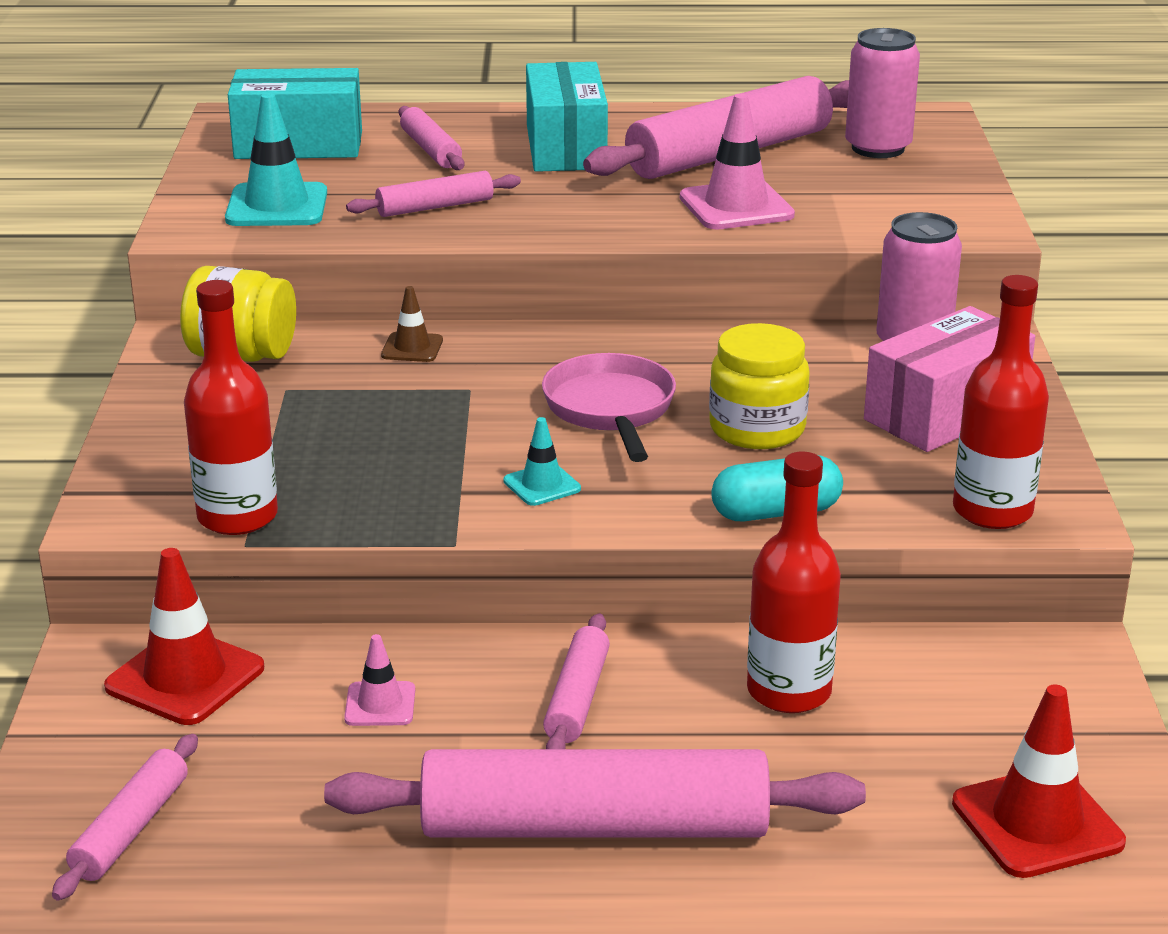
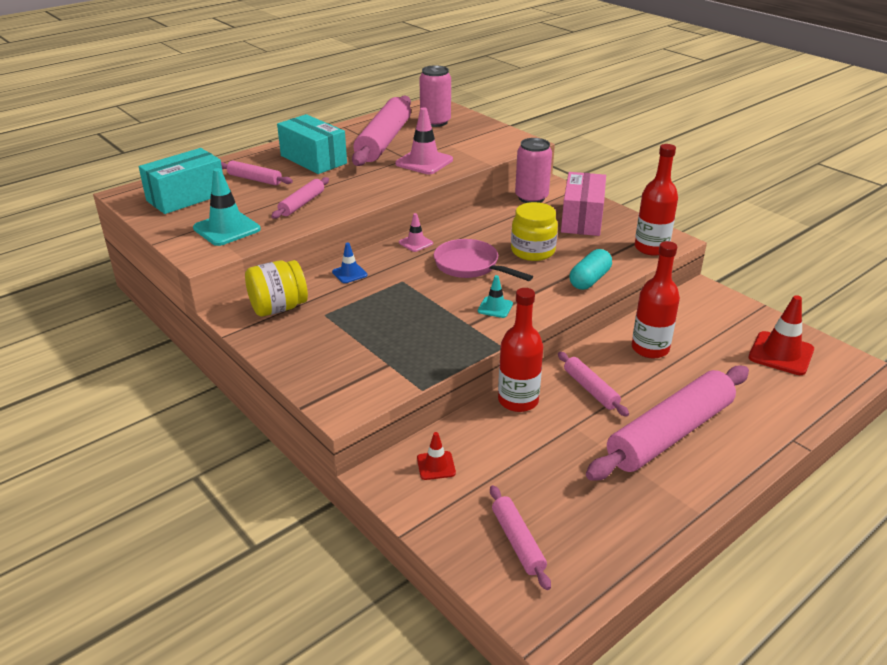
camera: 40 degrees left, 5 degrees up
(185, 677) = (436, 465): red traffic cone -> red traffic cone, size x0.54
(237, 517) = (398, 379): red bottle -> red bottle (518, 400)
(380, 704) = (528, 432): pink traffic cone -> pink traffic cone (416, 243)
(412, 348) = (349, 273): brown traffic cone -> blue traffic cone

